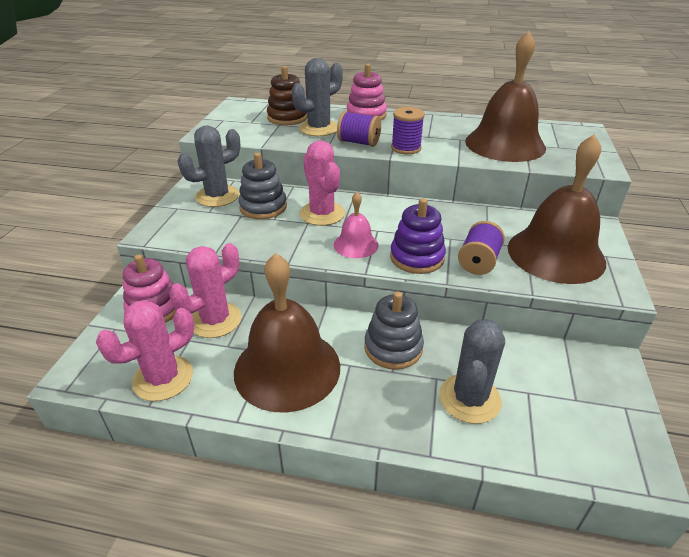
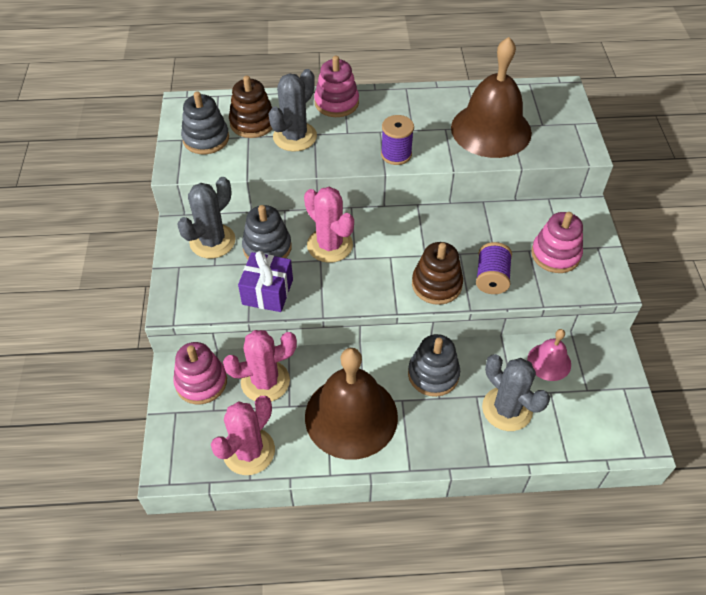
camera: 15 degrees left, 15 degrees up
(215, 320) = (265, 381): pink cactus -> pink cactus turned 45 degrees clockwise
(243, 121) = (206, 139): none -> grey stacking toy
(245, 237) = (267, 292): none -> purple gift
(356, 245) = (376, 280): pink bell -> pink bell (549, 362)
(358, 142) = (345, 153): purple spool -> none
(417, 257) = (436, 284): purple stacking toy -> brown stacking toy
(469, 398) = (507, 409): grey cactus -> grey cactus turned 45 degrees counterclockwise
(555, 254) = (555, 254): brown bell -> pink stacking toy

